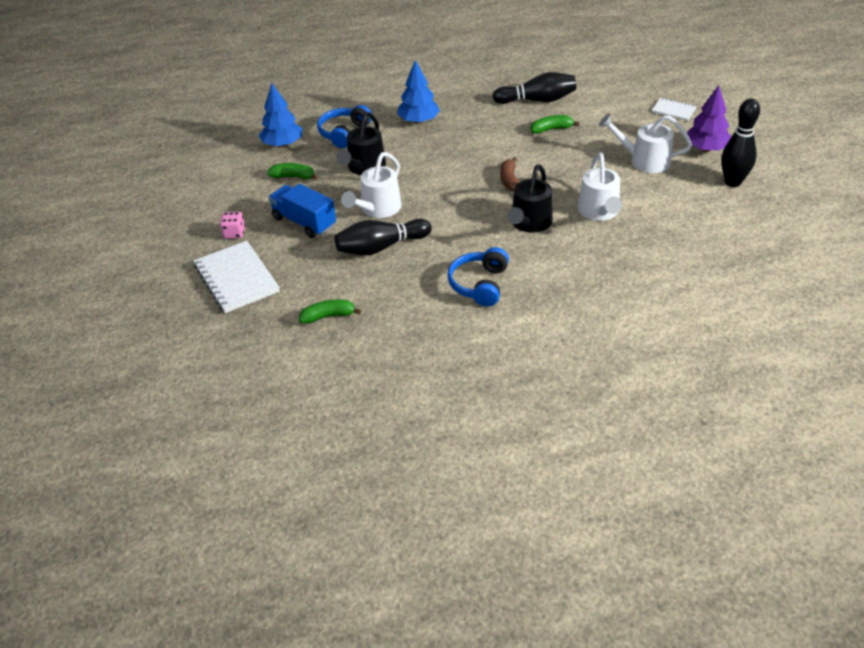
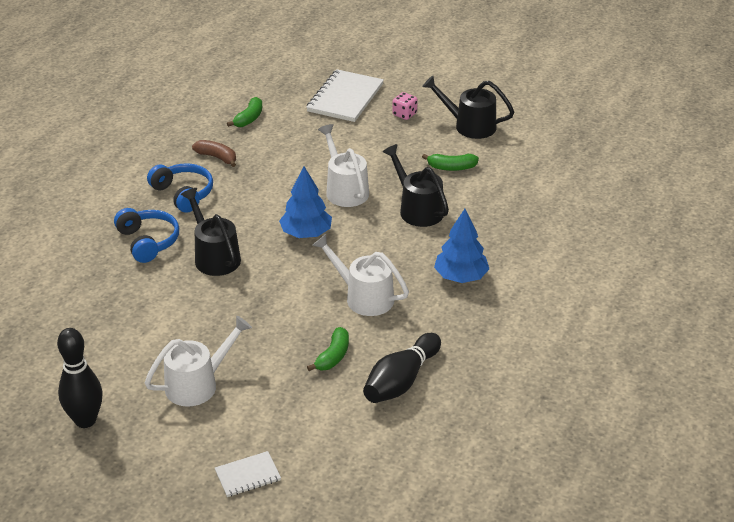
camera: 125 degrees right, 5 degrees down
(222, 194) = (469, 126): none -> black watering can
(236, 278) = (345, 98): white notebook -> white notebook turned 75 degrees counterclockwise
(282, 144) = (516, 181): blue tree -> blue tree (306, 233)
(293, 177) = (451, 167): green banana -> green banana turned 45 degrees clockwise
(304, 222) = (375, 149): blue truck -> none
(344, 133) = (493, 222): blue headphones -> blue headphones (148, 242)
(381, 247) = (292, 170): black bowling pin -> none
(509, 180) = (286, 279): brown banana -> brown banana (217, 157)
(599, 212) = (171, 304): white watering can -> white watering can (363, 297)
(706, 149) = (154, 444): purple tree -> none

